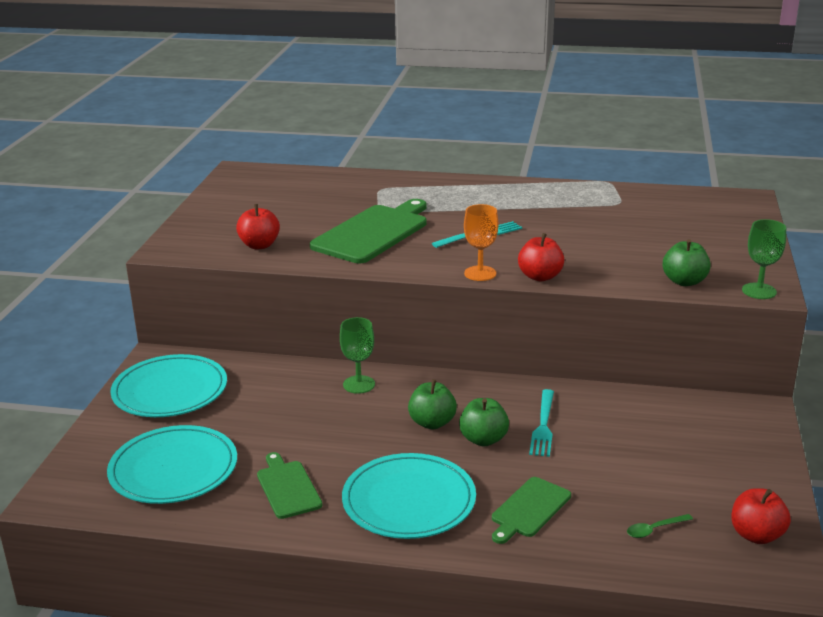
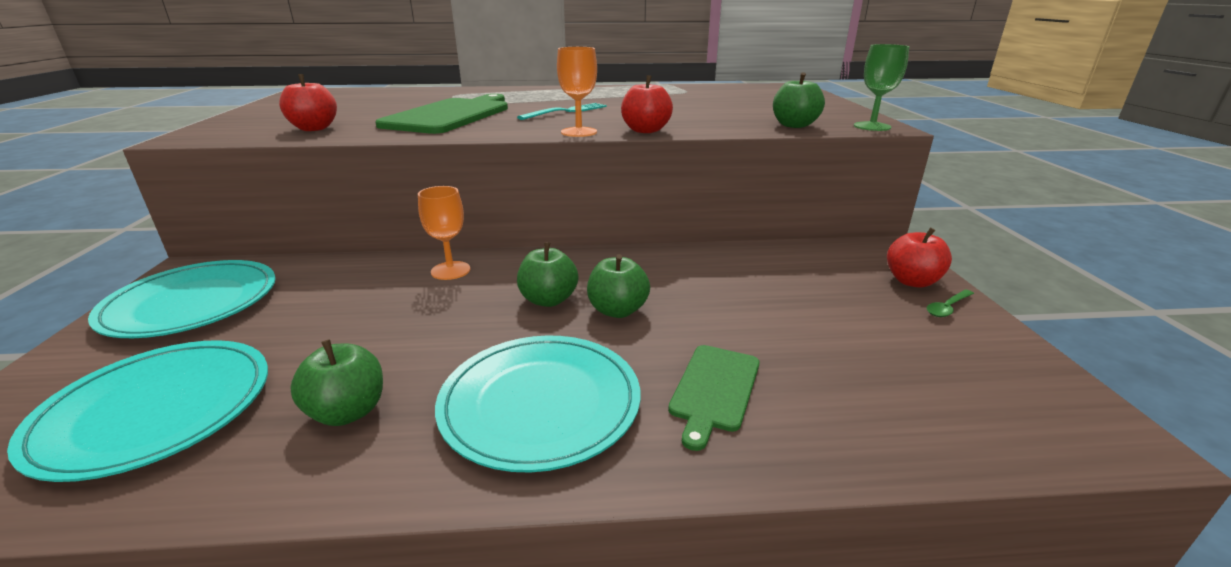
camera: 15 degrees left, 0 degrees up
(287, 487) = (348, 412): green cutting board -> green apple
(359, 384) = (450, 270): green goblet -> orange goblet
(543, 426) = (681, 288): turquoise fork -> none
(654, 529) = (891, 392): green spoon -> green spoon (947, 308)
(756, 535) = (1014, 379): red apple -> red apple (911, 281)

